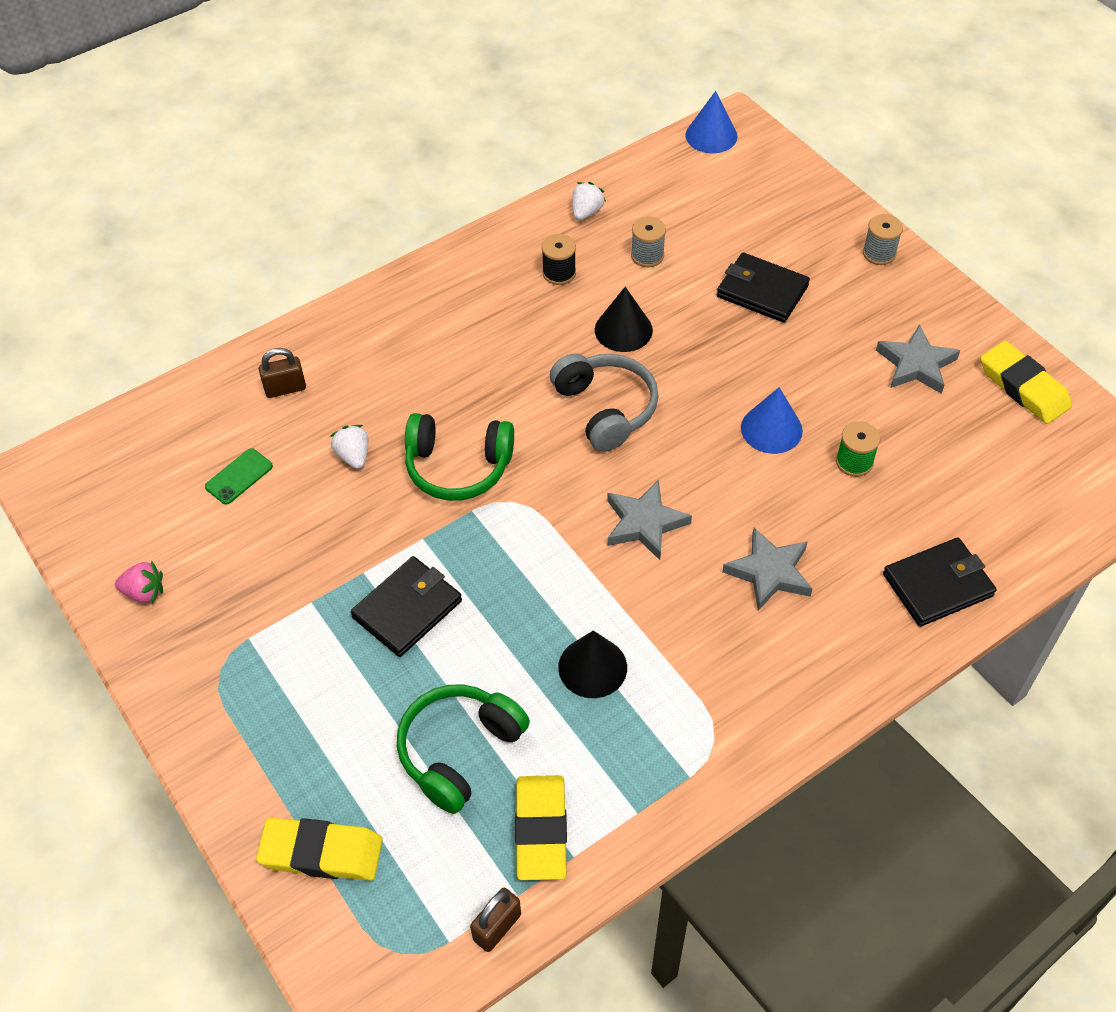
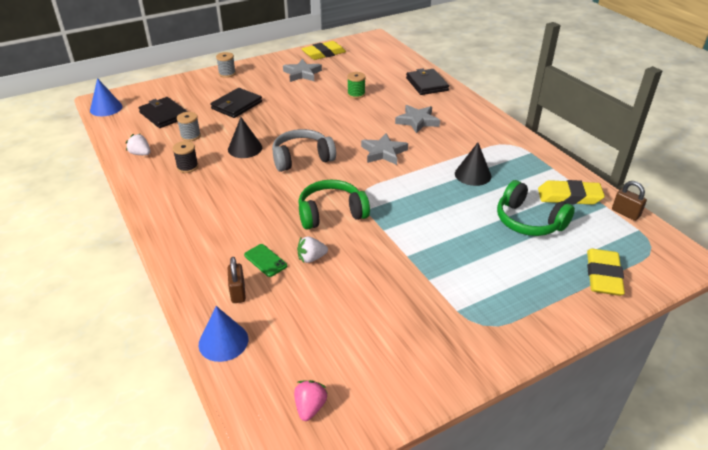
camera: 85 degrees left, 15 degrees down
(144, 592) = (417, 371): pink strawberry -> pink strawberry (310, 407)
(239, 477) = (316, 317): green phone -> green phone (265, 260)
(407, 609) = (435, 237): black wallet -> black wallet (164, 115)
(458, 467) = (331, 213): green headphones -> green headphones turned 120 degrees counterclockwise
(771, 429) = (330, 112): blue cone -> blue cone (223, 341)

